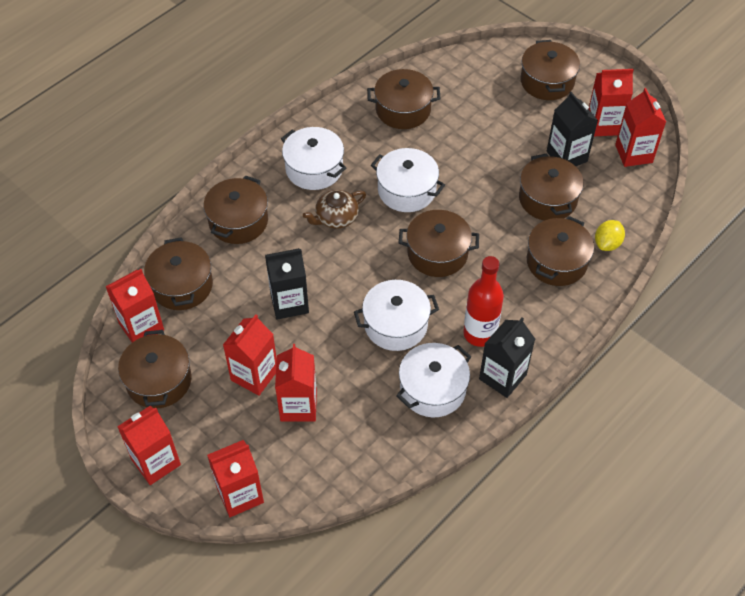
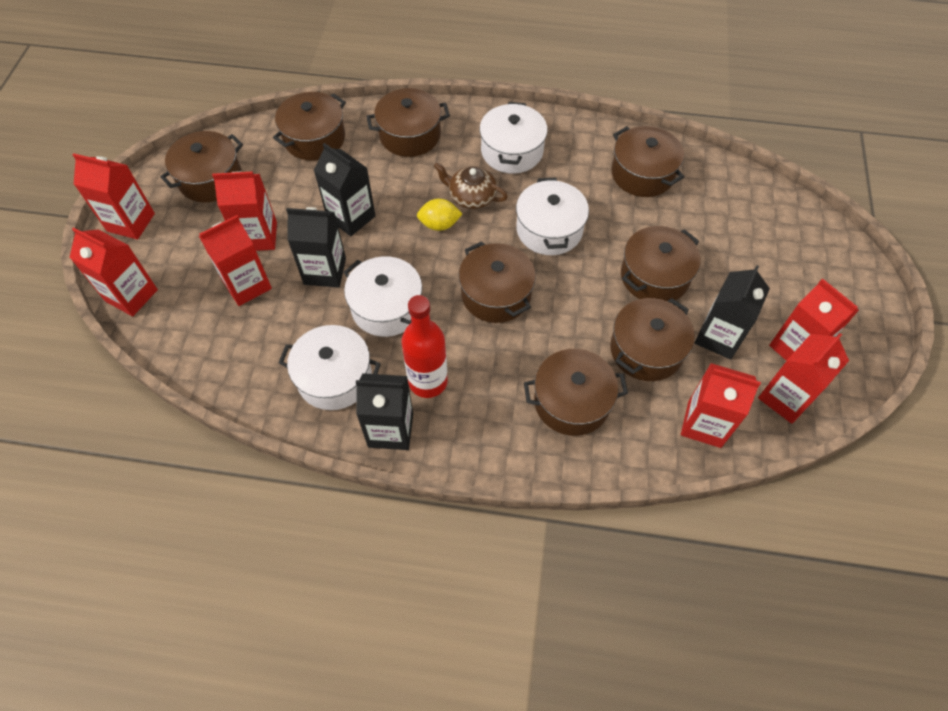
camera: 55 degrees right, 5 degrees up
(141, 327) = (255, 138): red carton -> red carton (704, 424)
(328, 347) = (325, 271): none -> black carton
(547, 81) = (800, 266): brown pot -> brown pot (654, 276)
(607, 244) = (637, 437): yellow lemon -> yellow lemon (439, 224)

